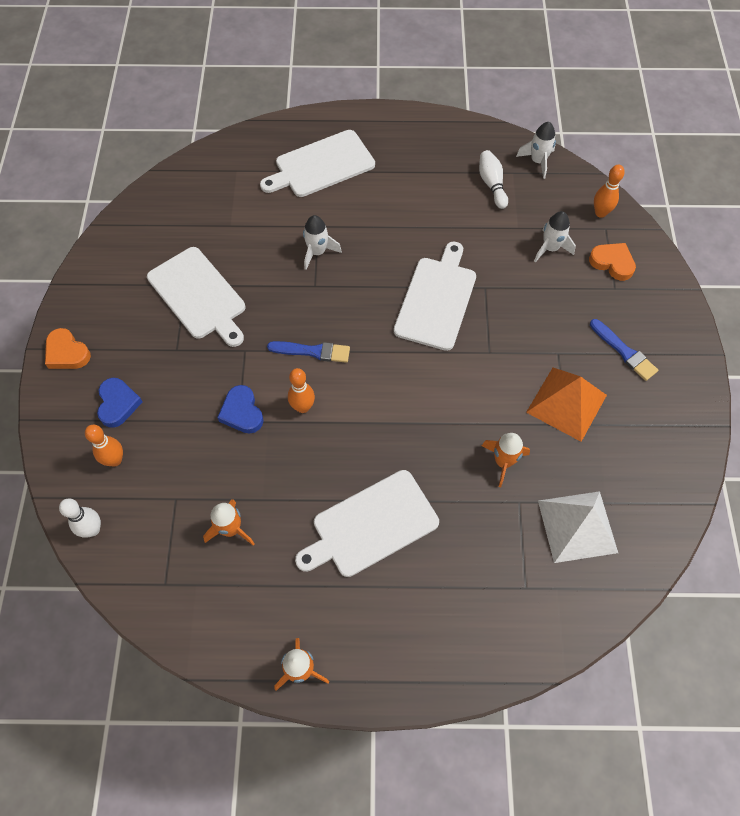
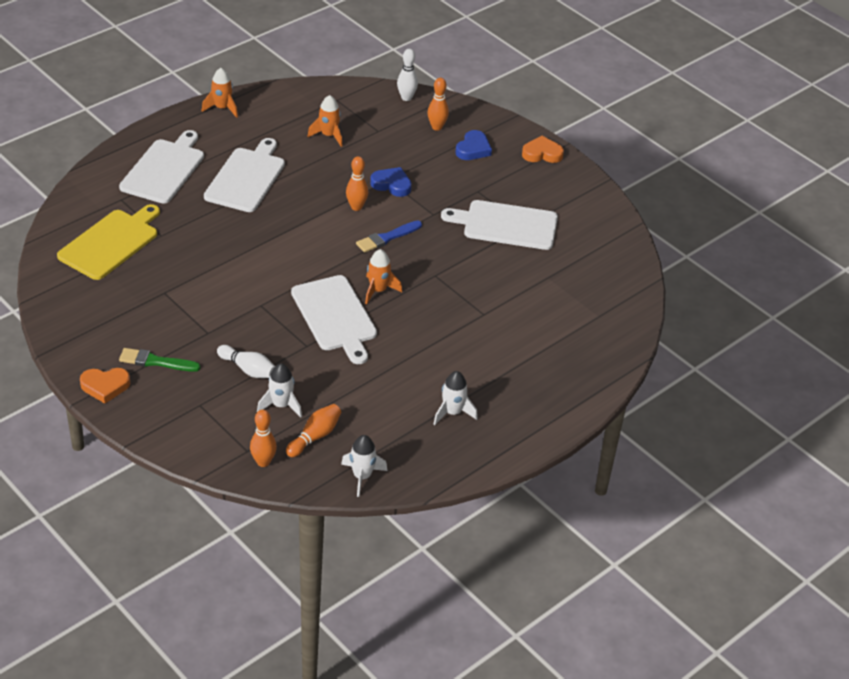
camera: 135 degrees right, 20 degrees down
(118, 404) = (473, 149): blue heart -> blue heart turned 105 degrees counterclockwise
(317, 252) = (461, 297): white rocket -> white rocket (452, 412)
(321, 165) = (540, 359): white cutting board -> white cutting board (164, 169)
(492, 184) = (382, 430): white bowling pin -> white bowling pin (248, 369)
(503, 461) = (191, 249): orange rocket -> orange rocket (378, 290)
(546, 209) = (315, 437): none -> orange bowling pin
(566, 403) = (174, 304): orange pyramid -> none
(577, 526) = (111, 243): white pyramid -> yellow cutting board
(612, 263) = (218, 424): orange heart -> orange heart (105, 386)
(624, 351) = (156, 361): blue brush -> green brush

